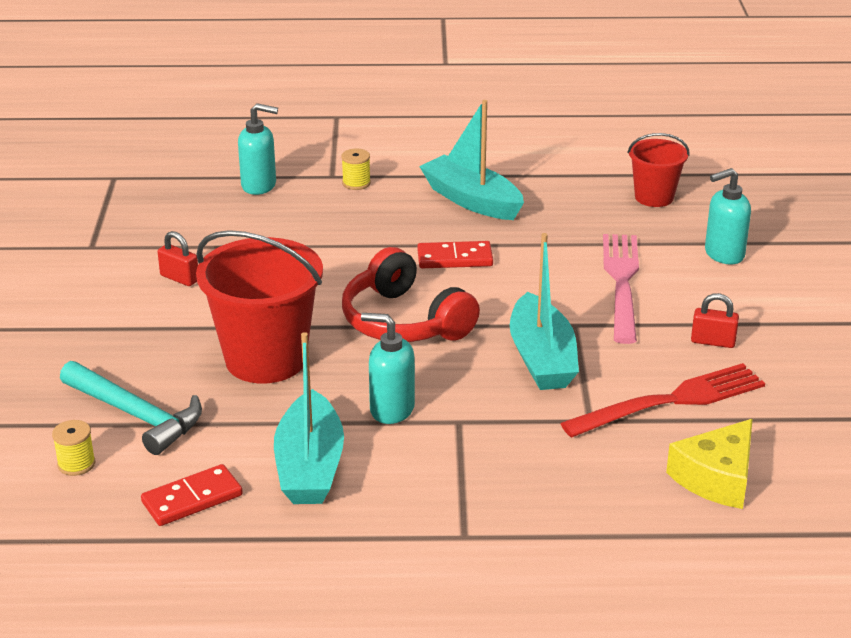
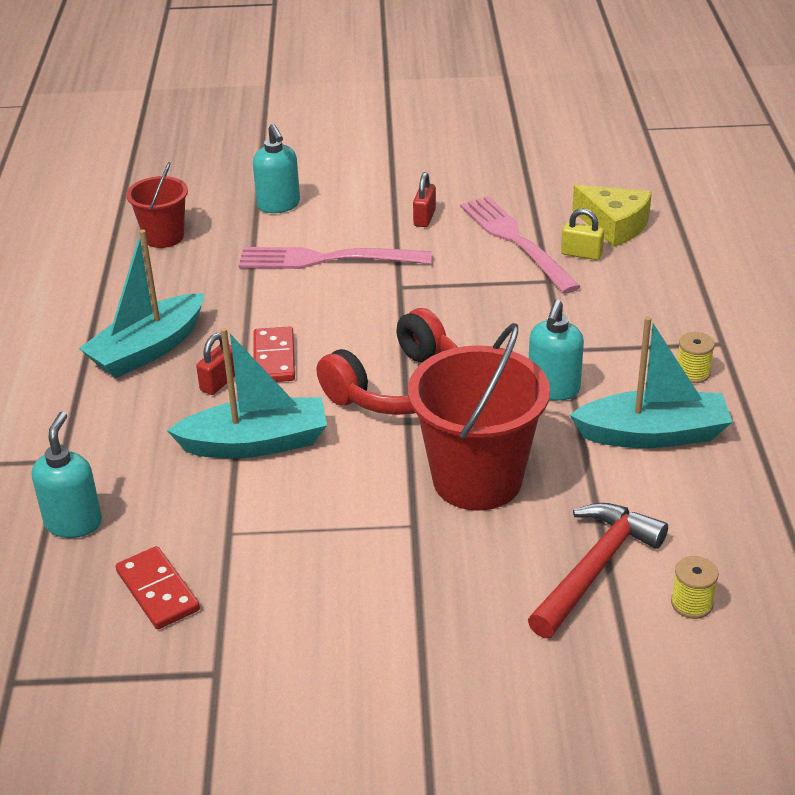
camera: 90 degrees left, 5 degrees up
(136, 415) = (595, 568): turquoise hammer -> red hammer
(179, 278) = (305, 570): red padlock -> red padlock (219, 382)
(192, 499) = (723, 507): red domino -> red domino (158, 591)
(356, 183) = (87, 438): yellow spool -> yellow spool (692, 373)
(541, 358) = (458, 304): turquoise boat -> turquoise boat (256, 443)
(647, 447) = (581, 254): none -> yellow padlock
(670, 401) = (516, 241): red fork -> pink fork

